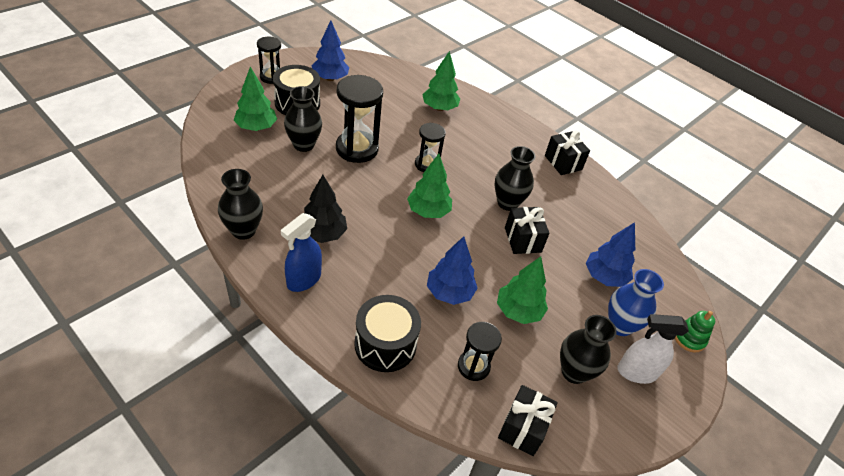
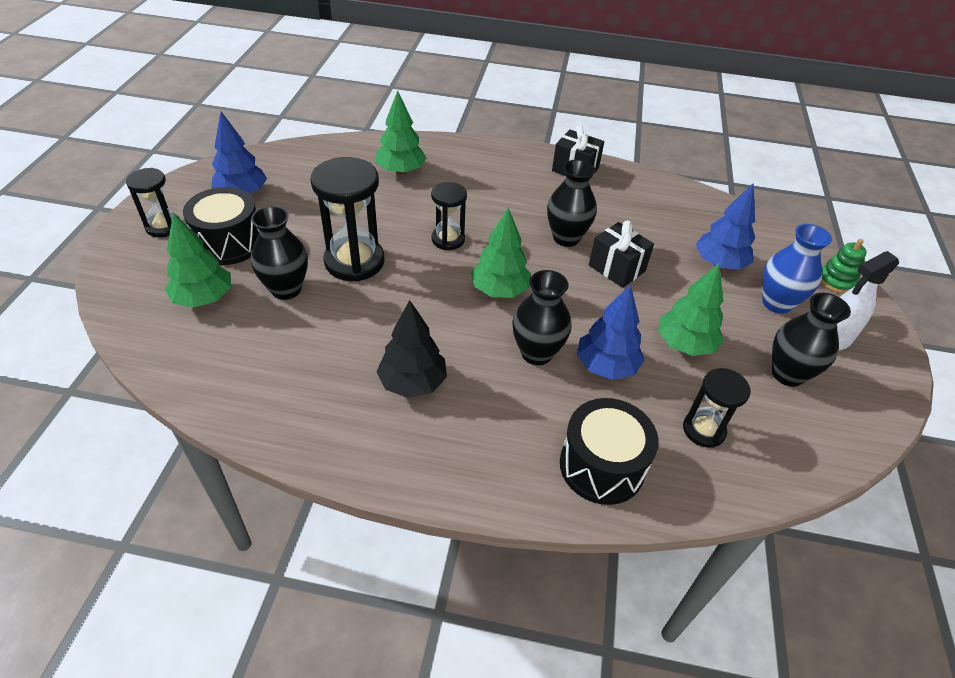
camera: 30 degrees left, 0 degrees up
(243, 230) = (312, 436): black vase -> black vase (536, 353)
(303, 280) = (444, 451): blue spray bottle -> none
(522, 428) = (805, 462): black gift -> none

